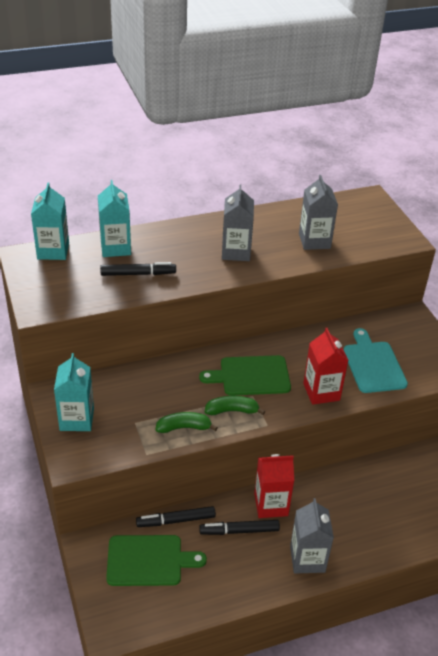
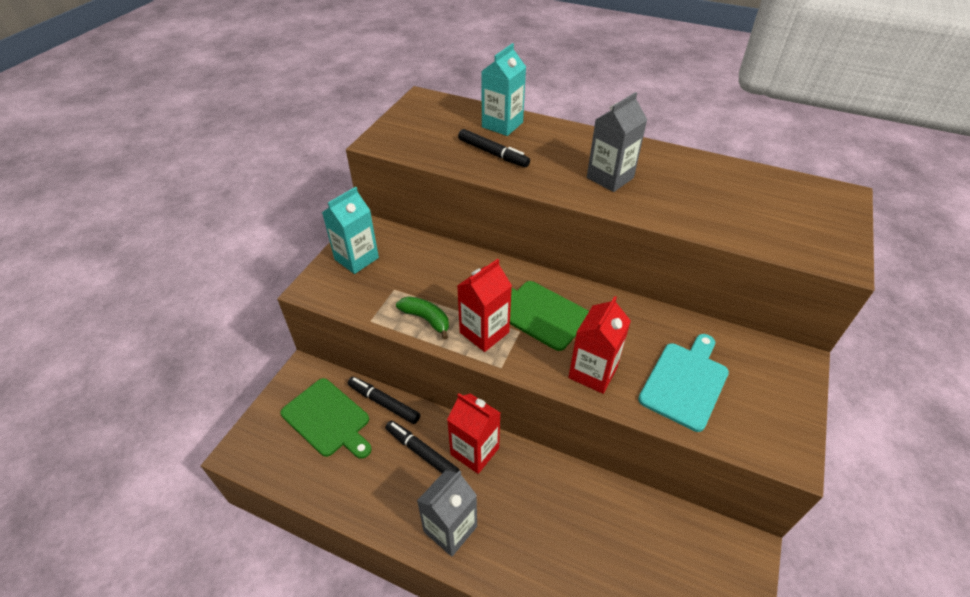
camera: 45 degrees right, 5 degrees up
(53, 251) = (449, 105): turquoise carton -> none
(232, 411) = (484, 332): green banana -> red carton
(314, 241) = (712, 207): grey carton -> none

